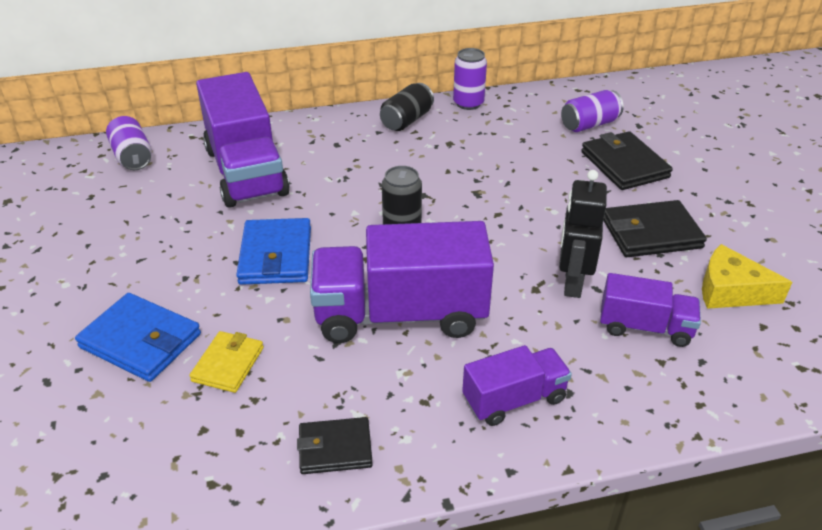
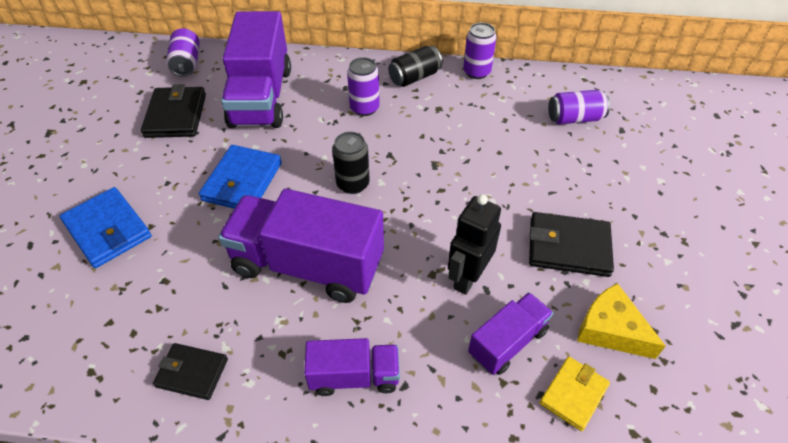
camera: 20 degrees right, 10 degrees up
(228, 364) = (156, 270): yellow wallet -> yellow wallet (573, 394)
(370, 158) = (364, 108): none -> purple can
(624, 165) = (584, 168): black wallet -> black wallet (176, 115)
(645, 327) = (507, 342): purple truck -> purple truck turned 75 degrees counterclockwise

